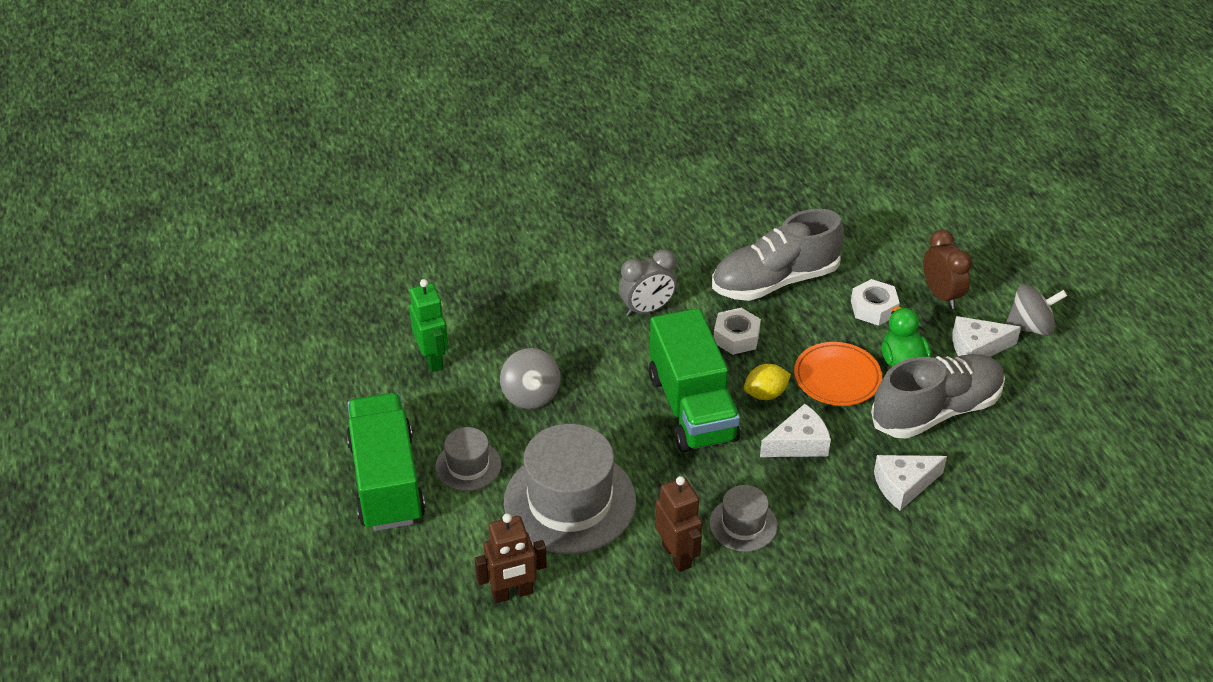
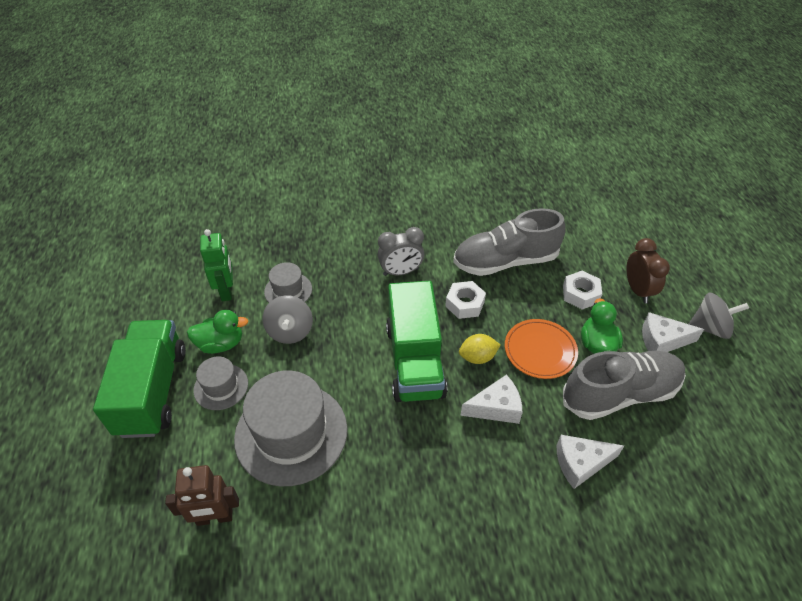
camera: 10 degrees right, 5 degrees up
(450, 420) = (221, 344): none -> green duck
(677, 556) = (366, 503): brown robot -> none
(743, 524) = (431, 480): grey hat -> grey hat (288, 290)

